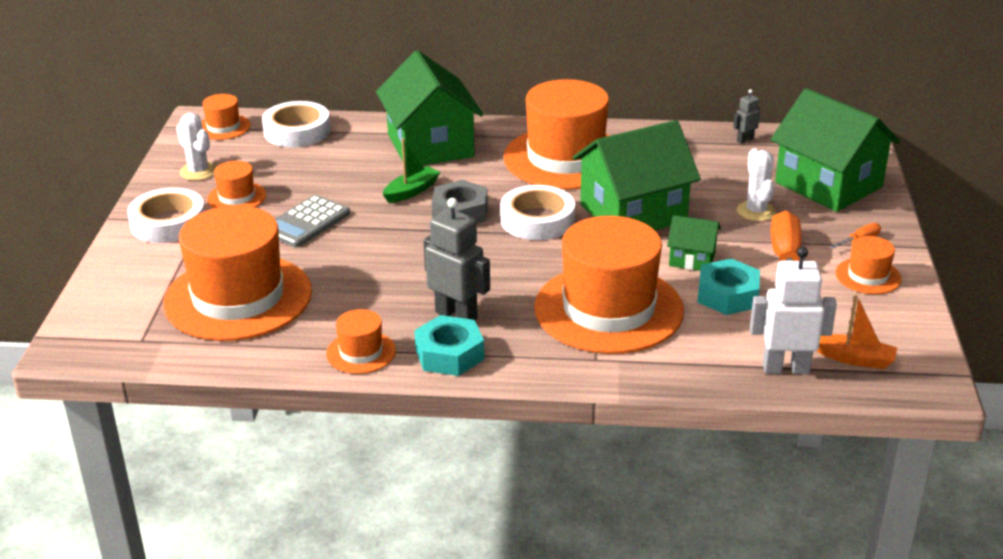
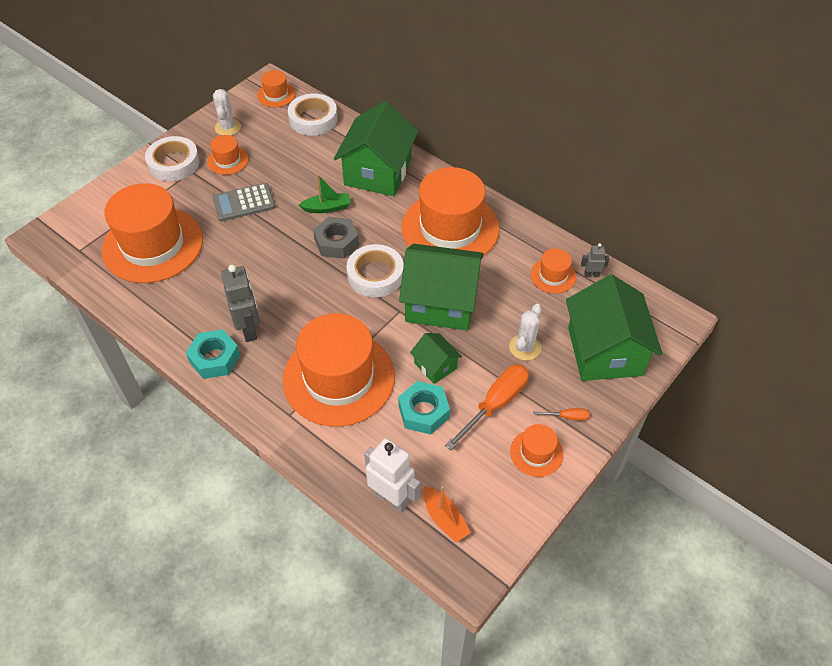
camera: 35 degrees right, 20 degrees up
(361, 352) = (172, 327): orange hat -> orange hat (553, 275)

